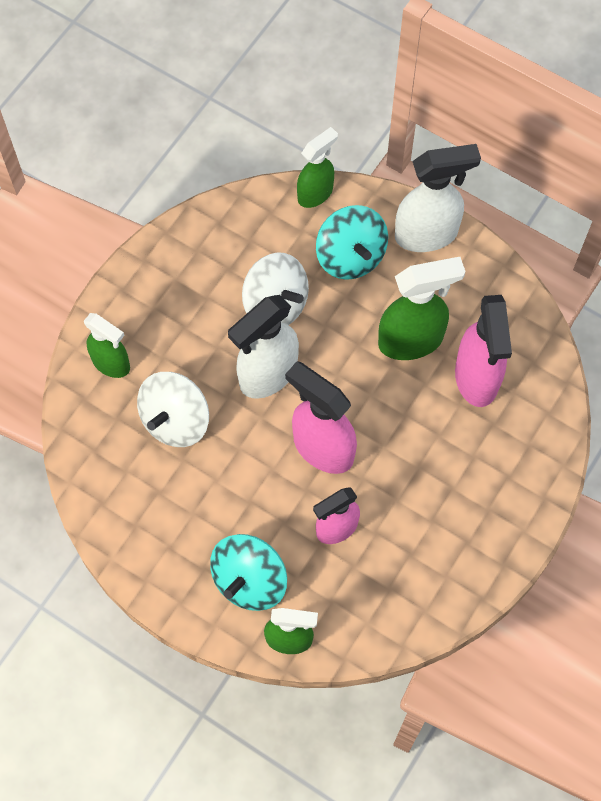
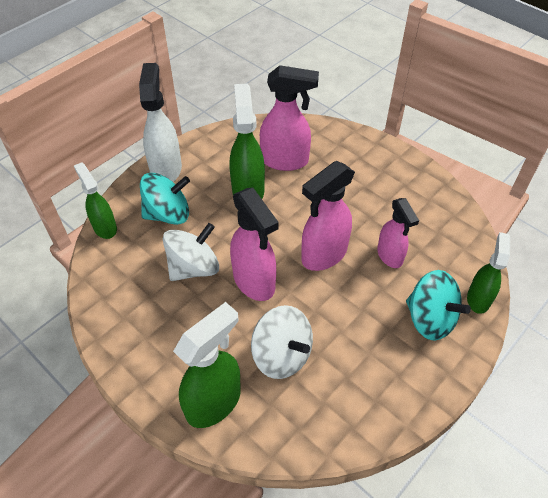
camera: 80 degrees left, 15 degrees down
(111, 363) = (214, 402): green spray bottle -> green spray bottle, size x1.54
(267, 375) = (254, 282): white spray bottle -> pink spray bottle

